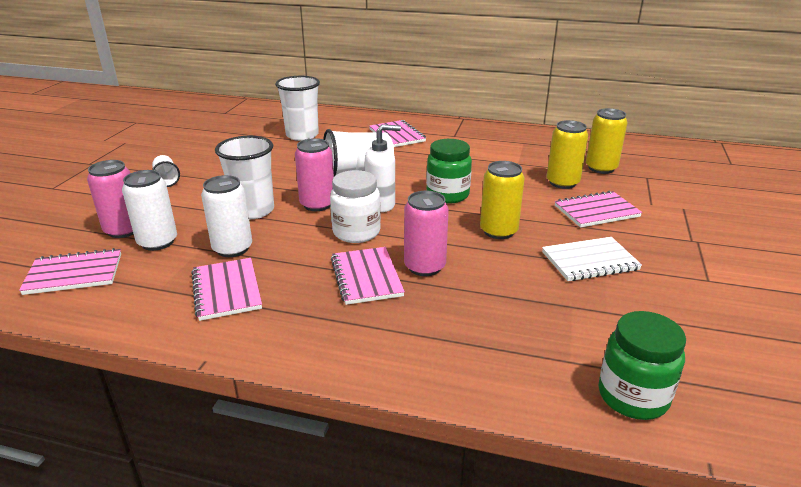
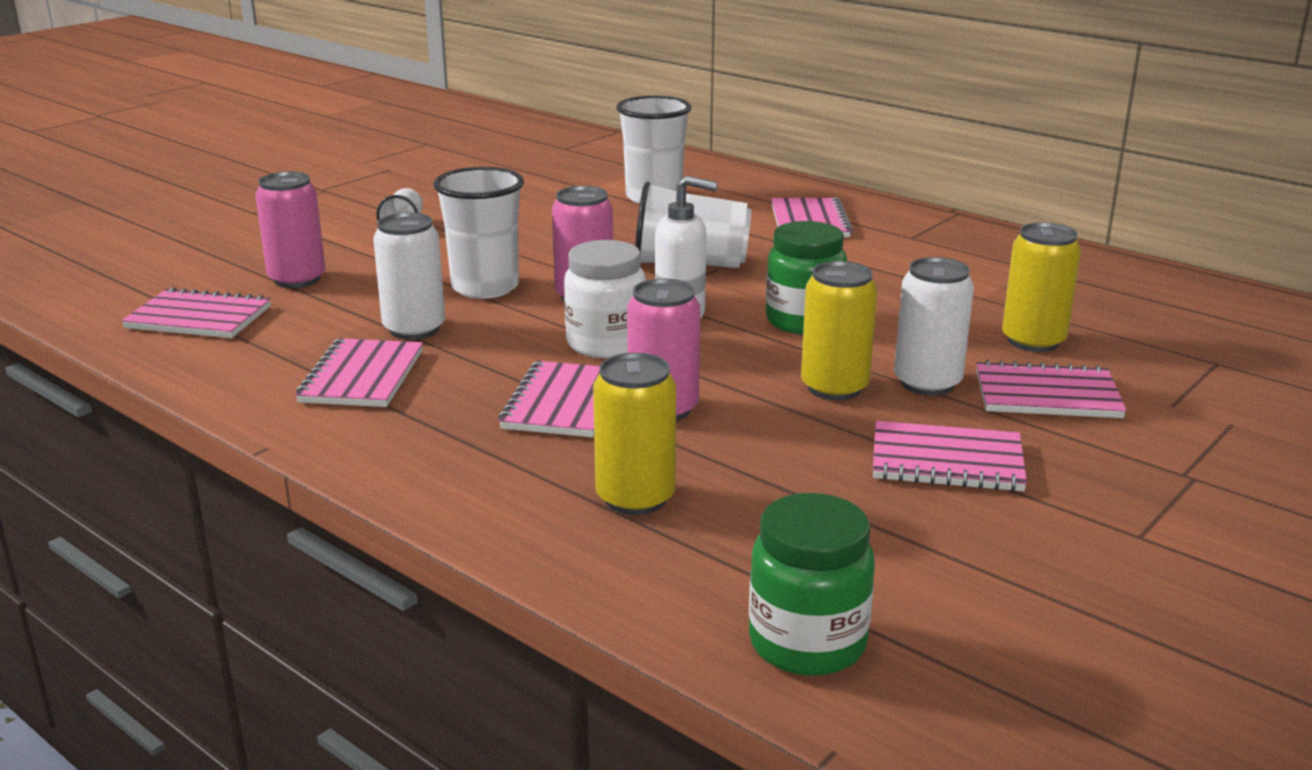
camera: 25 degrees right, 5 degrees down
(157, 242) = (326, 302): white can -> white can (927, 383)
(590, 261) = (947, 461): white notebook -> pink notebook
(601, 168) = (1138, 332): yellow can -> yellow can (635, 498)

